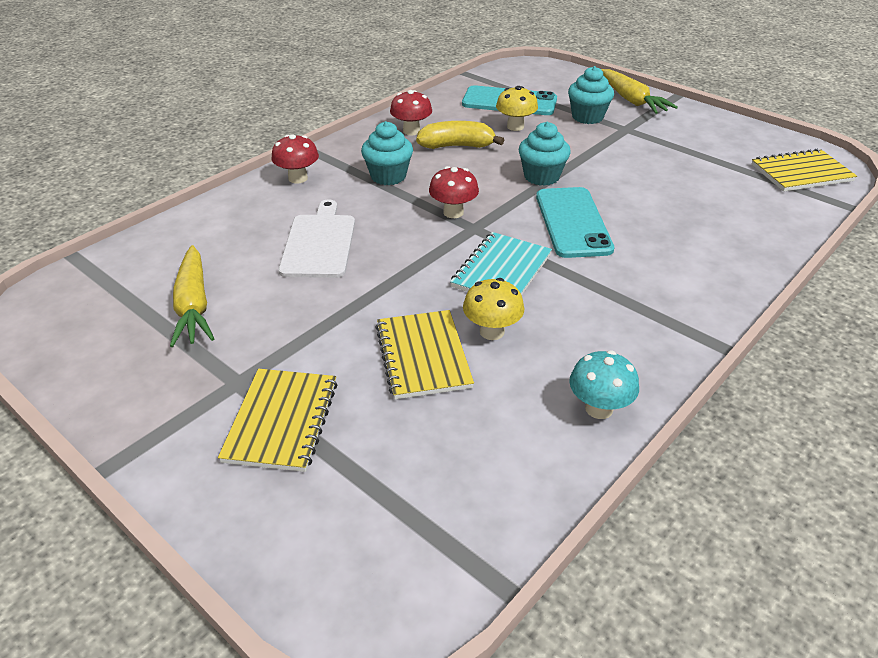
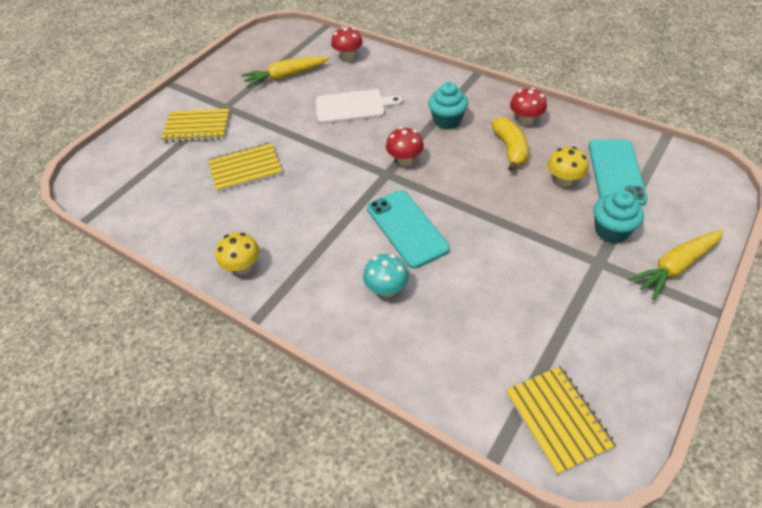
camera: 85 degrees right, 10 degrees up
(298, 178) = (430, 81): red mushroom -> red mushroom (348, 57)
(492, 331) = (269, 195): yellow mushroom -> yellow mushroom (242, 267)
(501, 271) = (334, 193): turquoise notebook -> none
(541, 176) = (475, 205): turquoise cupcake -> none
(573, 222) = (407, 228): turquoise phone -> turquoise phone turned 75 degrees clockwise
(599, 408) = (199, 249): turquoise mushroom -> turquoise mushroom (386, 290)

